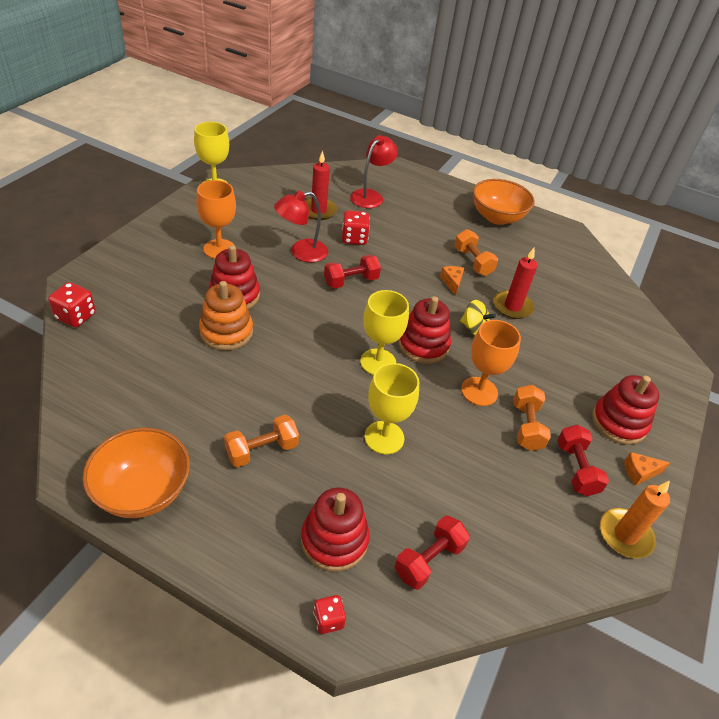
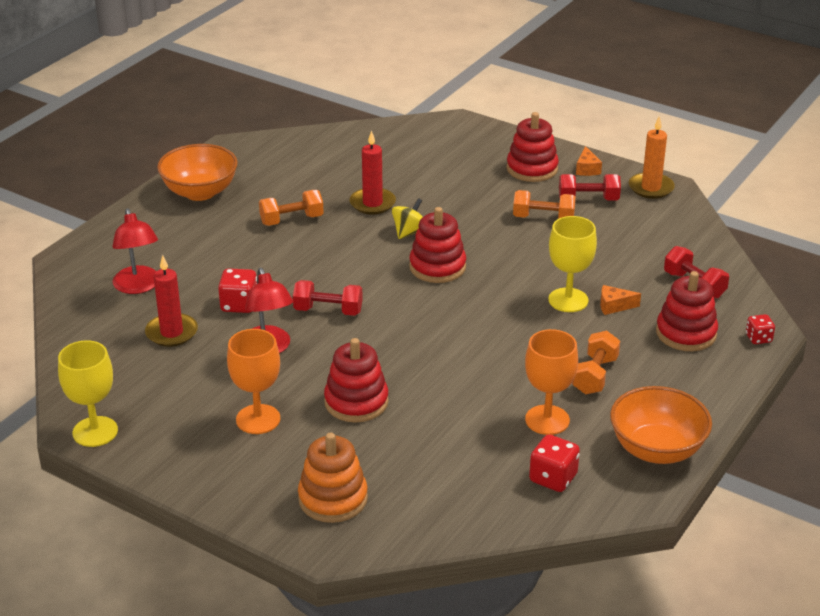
camera: 80 degrees left, 10 degrees down
(76, 316) = (400, 536): red dice -> red dice (553, 478)
(226, 332) = (424, 406): orange stacking toy -> orange stacking toy (333, 499)
(262, 450) = (595, 375): orange dumbbell -> orange dumbbell turned 45 degrees clockwise
(351, 281) = (328, 311): red dumbbell -> red dumbbell turned 60 degrees counterclockwise
(370, 196) = (138, 286): red lamp -> red lamp turned 150 degrees counterclockwise
(378, 362) = (466, 298): yellow goblet -> none
(452, 282) = (330, 238): orange cheese -> orange cheese (614, 306)
(479, 391) = (501, 239): orange goblet -> orange goblet (547, 420)

